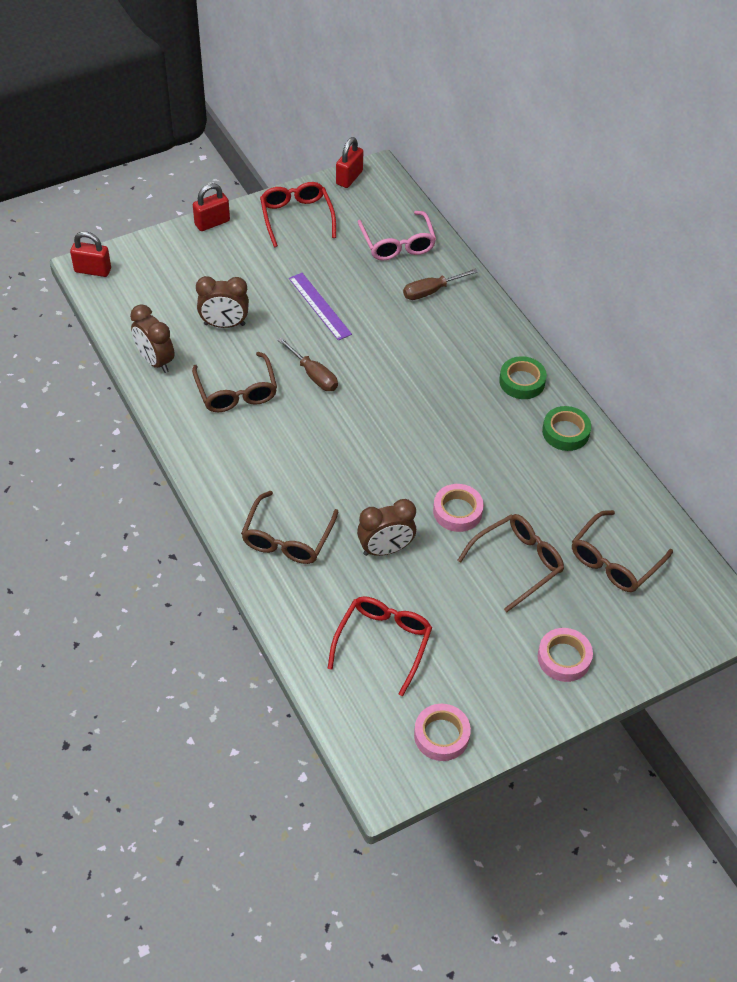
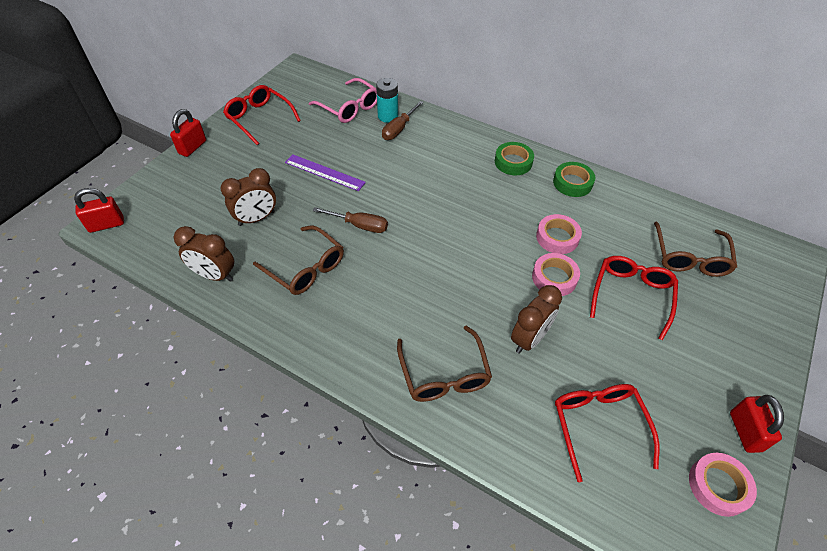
camera: 30 degrees left, 0 degrees up
(349, 178) = (280, 79): red padlock -> red padlock (745, 431)
(431, 271) = (388, 116): none -> turquoise battery
(517, 563) = (631, 296): brown glasses -> red glasses
(564, 658) = (733, 354): pink tape -> pink tape (557, 237)

